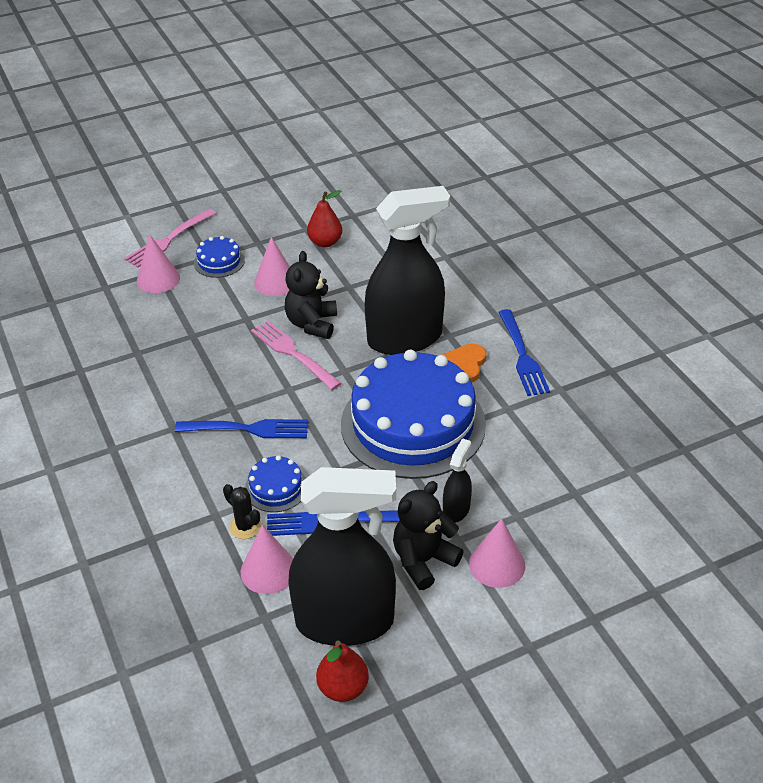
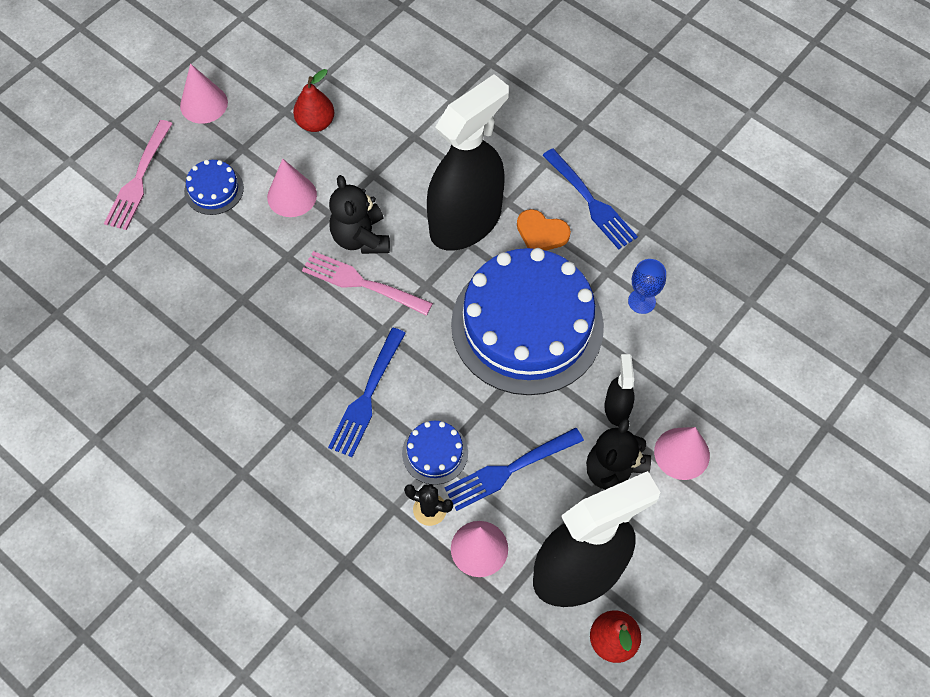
camera: 25 degrees left, 20 degrees up
(158, 279) = (159, 238): pink cone -> pink cone (204, 104)
(247, 429) = (367, 395): blue fork -> blue fork turned 135 degrees clockwise
(465, 364) = (541, 233): orange heart -> orange heart turned 60 degrees counterclockwise
(526, 439) = (641, 301): none -> blue goblet

